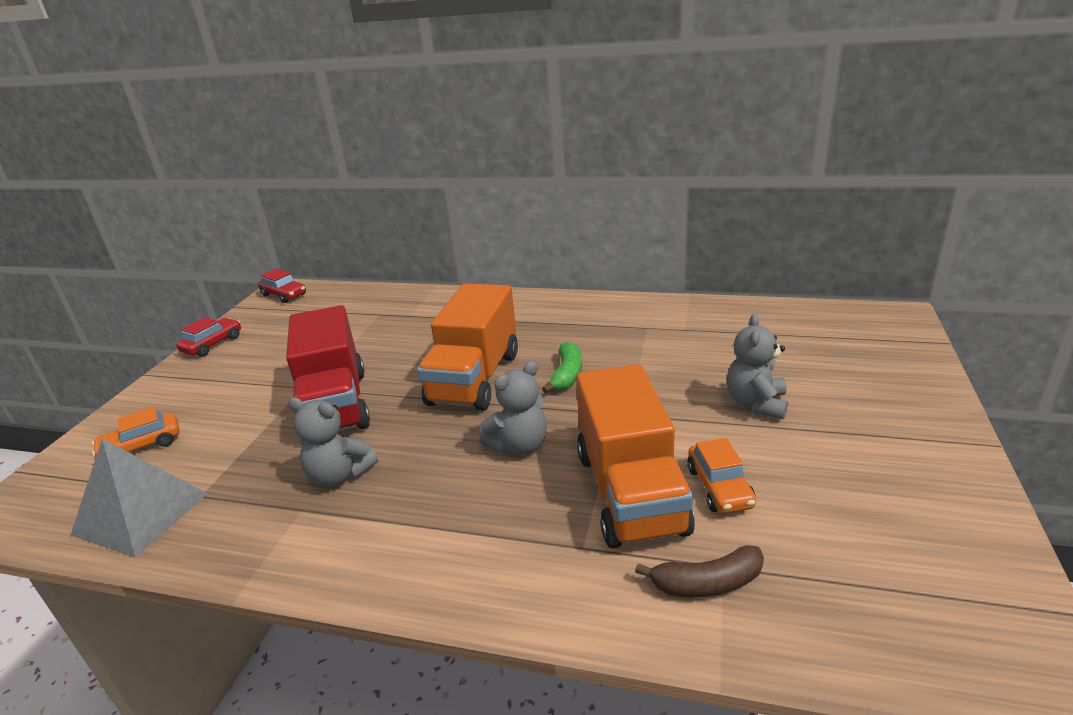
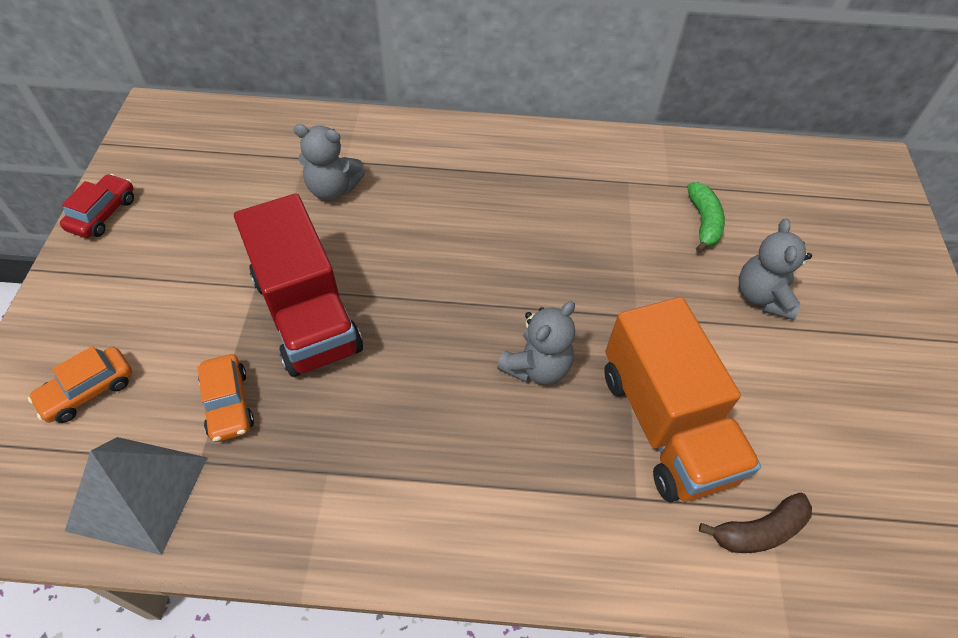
camera: 15 degrees left, 25 degrees up
(284, 295) = (164, 121): red car -> none
(339, 475) = (352, 421): grey teddy bear -> grey teddy bear (333, 189)
(474, 378) = (458, 267): orange truck -> none
(567, 375) = (559, 259): green banana -> green banana (703, 222)
(719, 487) = (748, 412): orange car -> orange car (228, 404)

